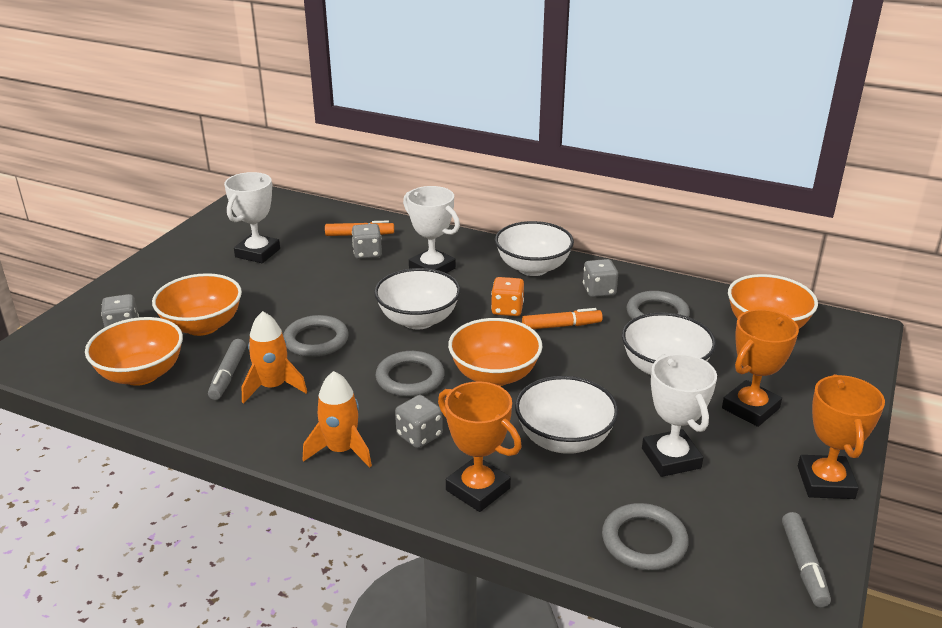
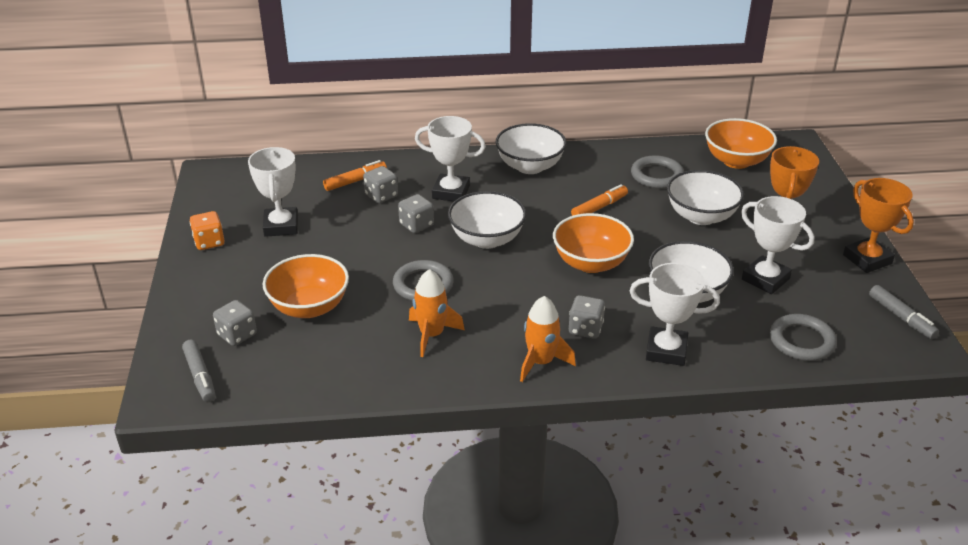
camera: 30 degrees left, 5 degrees up
(141, 374) = (305, 367): orange bowl -> none
(228, 375) = (383, 340): grey marker -> grey marker (200, 376)
(410, 378) = (531, 288): grey ring -> none
(478, 489) = (666, 350): orange trophy -> white trophy
(507, 309) = (546, 207): orange dice -> orange dice (209, 242)
(599, 291) = (598, 170): grey dice -> grey dice (416, 225)

